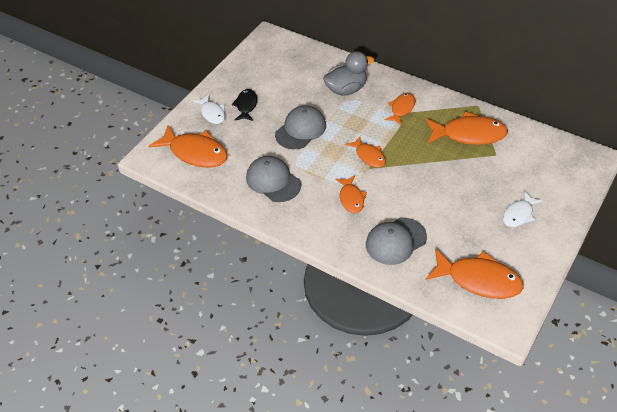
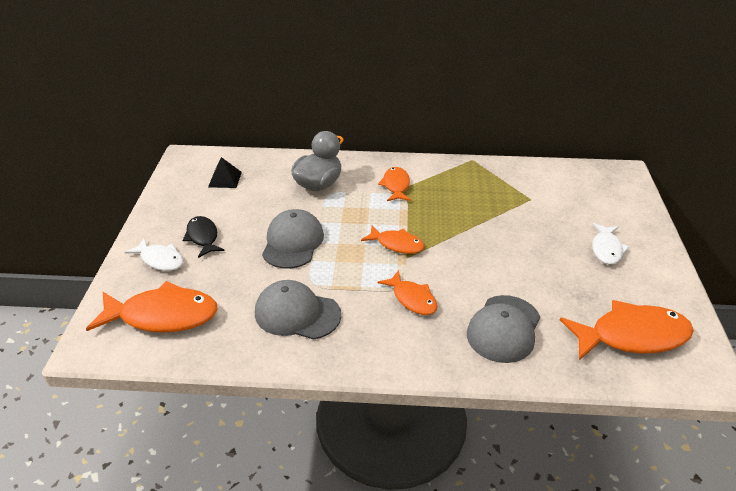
camera: 30 degrees left, 10 degrees down
(284, 63) = (225, 179): none -> black pyramid
(469, 134) = (487, 188): orange fish -> none

